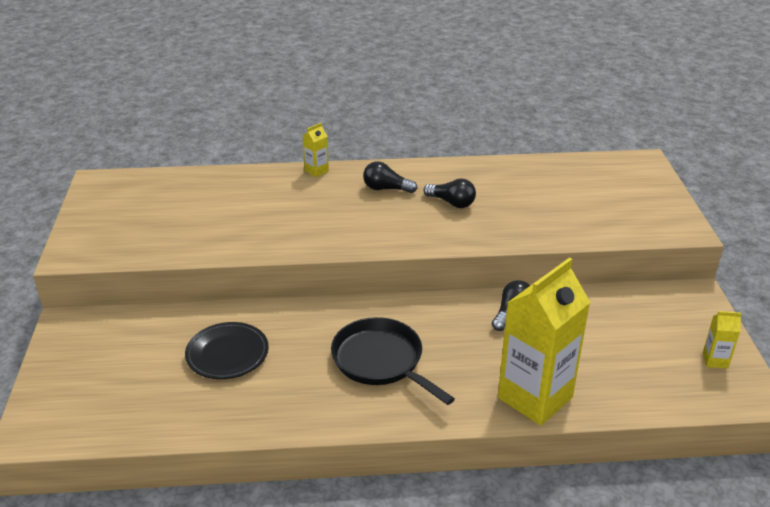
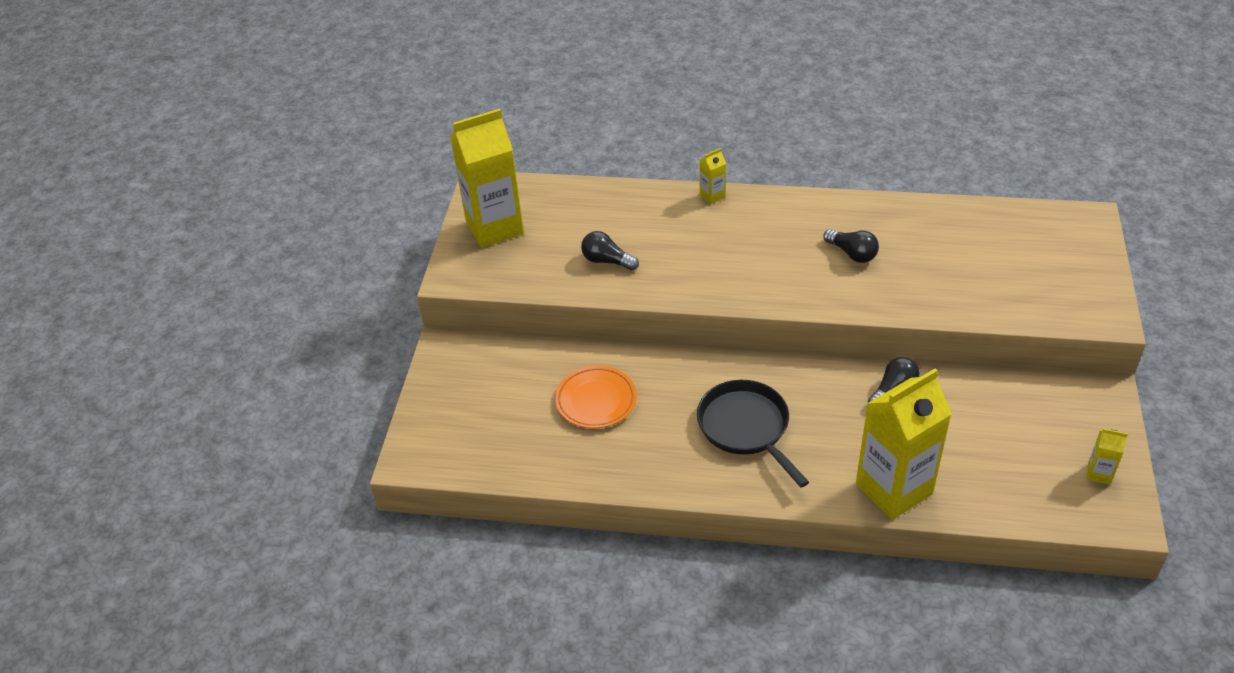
camera: 15 degrees right, 10 degrees up
(111, 211) = (494, 227): none -> yellow carton
(227, 354) = (596, 400): black plate -> orange plate
(386, 189) = (784, 227): black light bulb -> black light bulb (607, 261)

